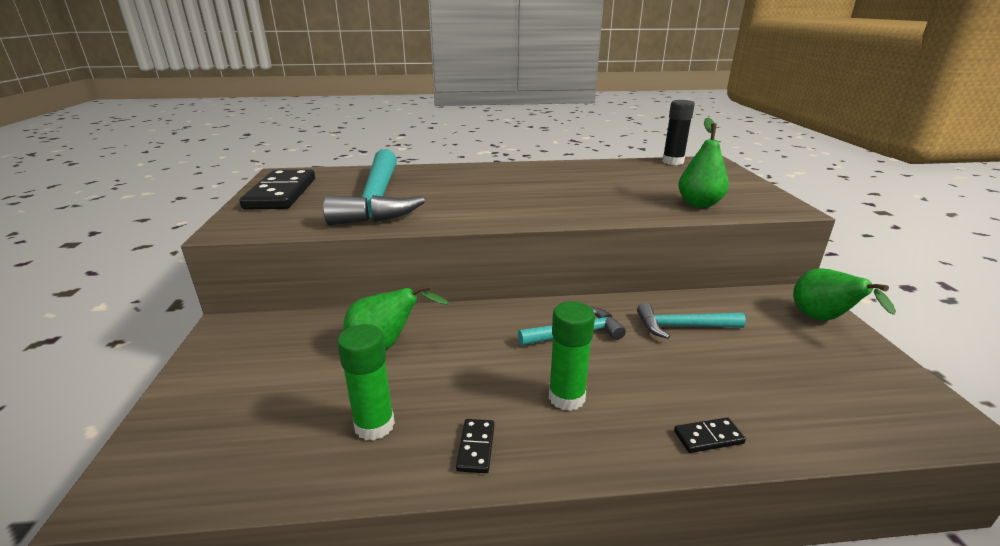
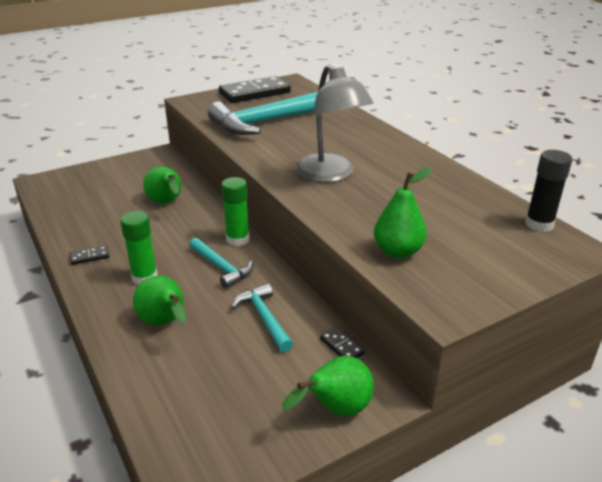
camera: 65 degrees right, 5 degrees up
(374, 425) = (96, 222): green glue stick -> green glue stick (237, 239)
(541, 199) = (330, 175): none -> grey lamp
(676, 396) = (165, 323): none -> green pear
(708, 437) = (126, 341): black domino -> black domino (341, 346)

